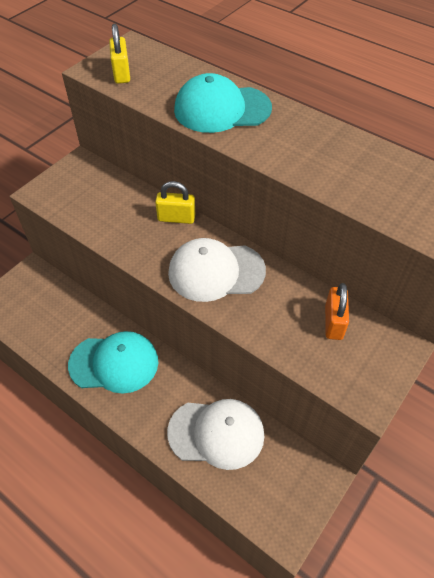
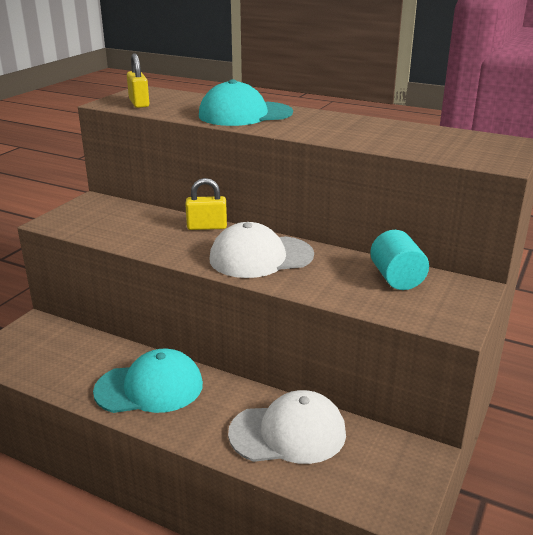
camera: 10 degrees left, 25 degrees down
(333, 322) = (396, 278): orange padlock -> turquoise cylinder

